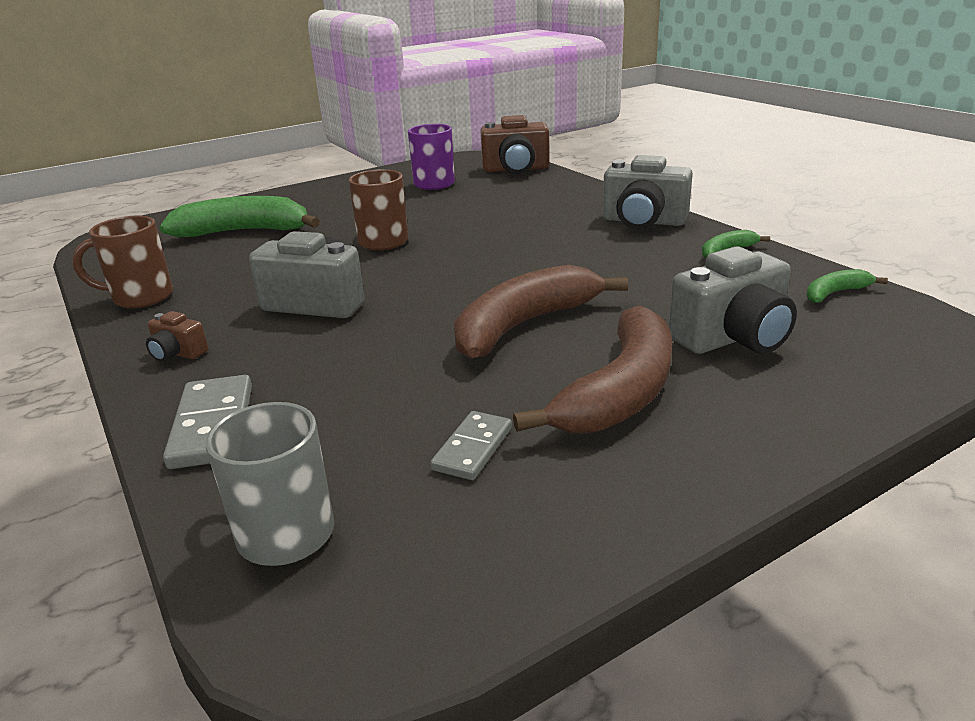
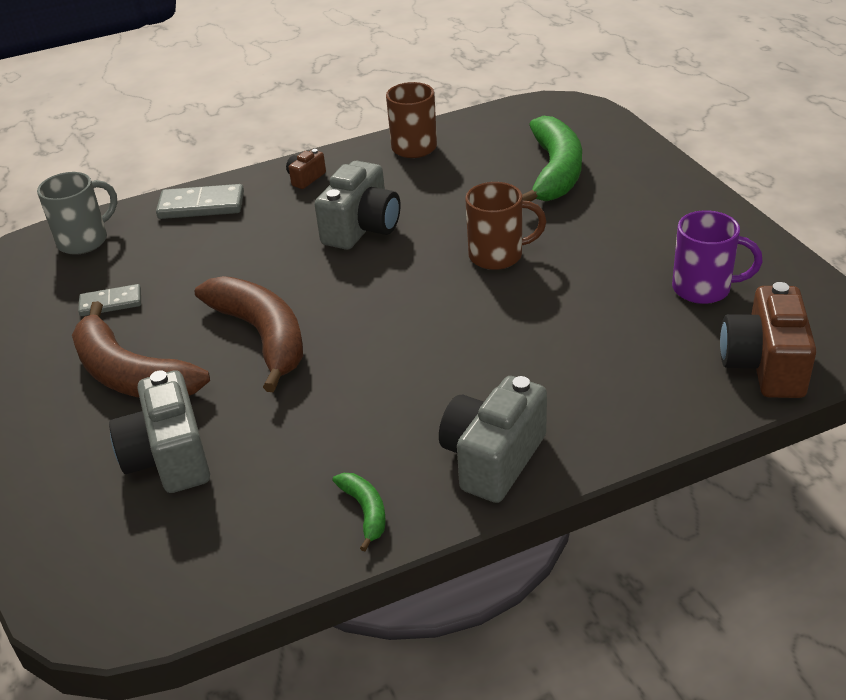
camera: 100 degrees right, 10 degrees up
(472, 448) = (111, 303): grey domino -> grey domino turned 45 degrees counterclockwise
(835, 293) = (213, 567): green banana -> none

